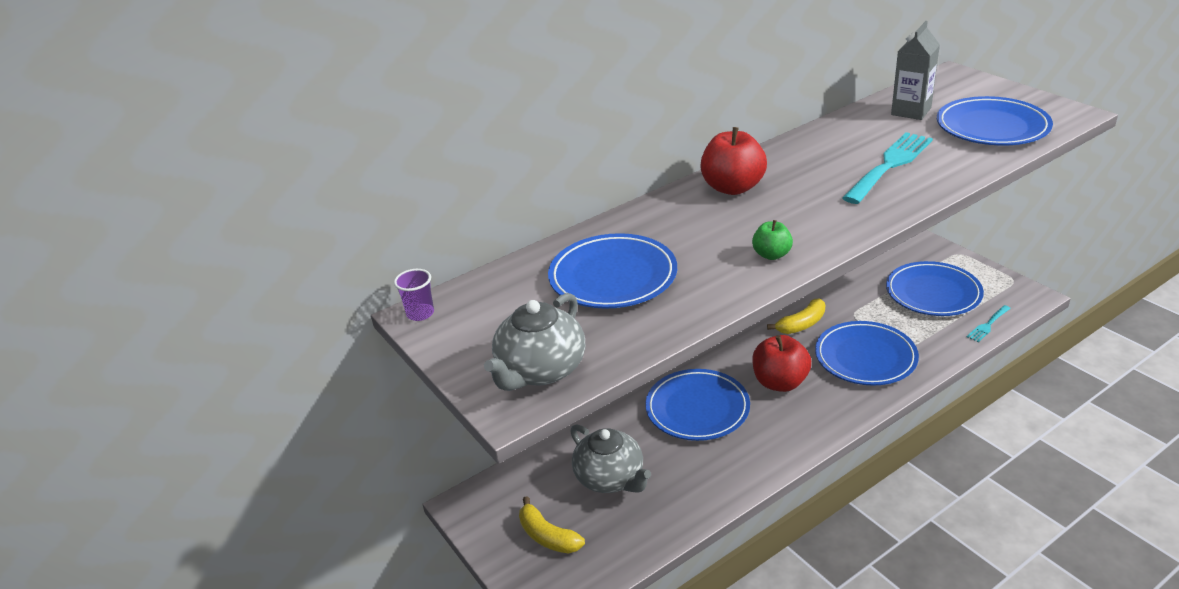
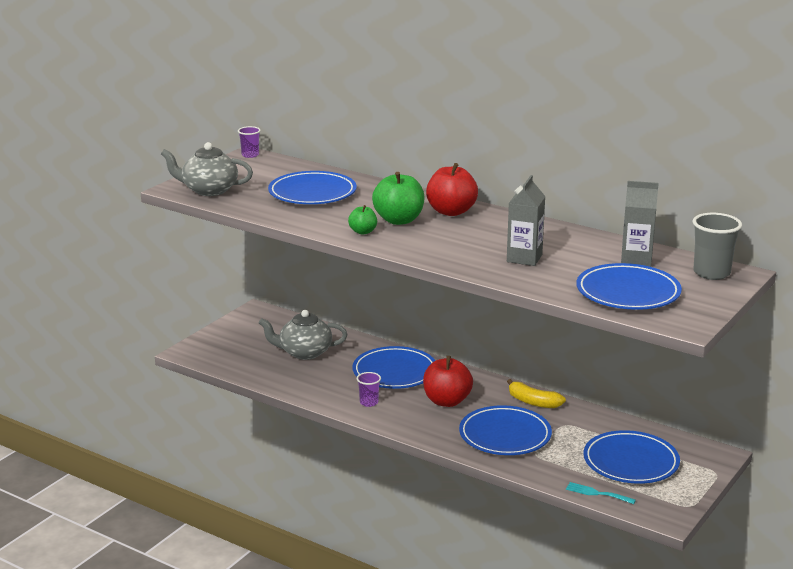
camera: 65 degrees right, 10 degrees down
(547, 536) = (242, 341): yellow banana -> none
(610, 478) = (304, 352): grey teapot -> grey teapot turned 60 degrees clockwise
(744, 225) = (399, 220): none -> green apple
(762, 444) = (369, 402): none -> purple cup
(890, 165) = (524, 258): turquoise fork -> grey carton
(950, 84) = (711, 273): none -> grey cup

